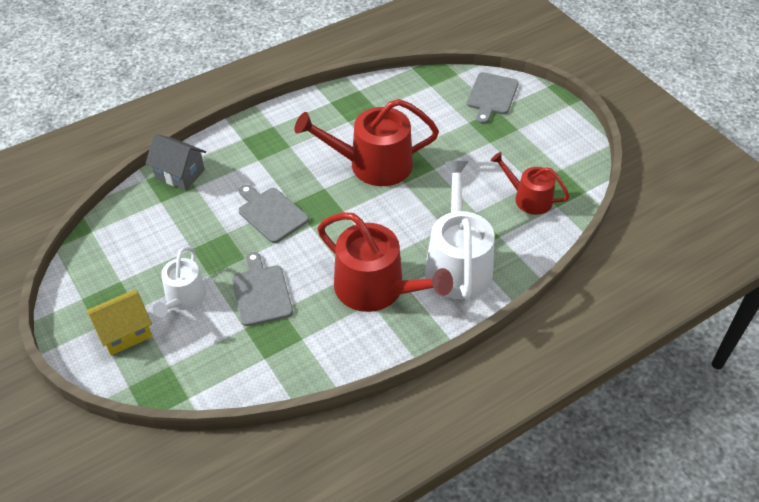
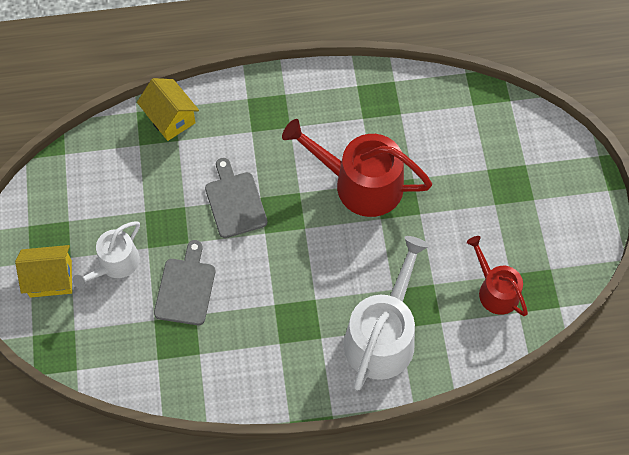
camera: 25 degrees right, 15 degrees up
(180, 174) = (170, 118): grey house -> yellow house
(376, 289) = (292, 330): red watering can -> none
(491, 96) = (530, 145): grey cutting board -> none

